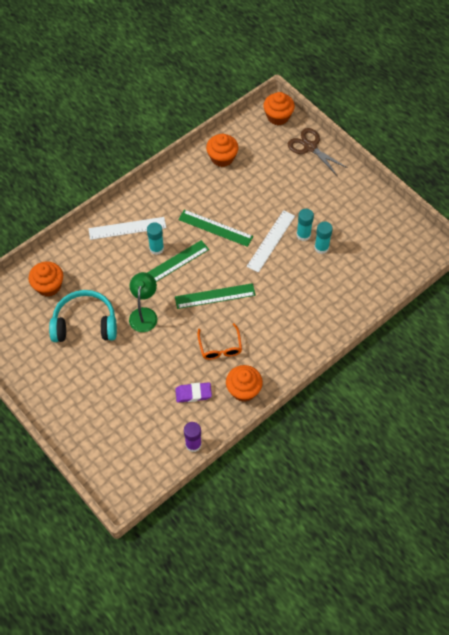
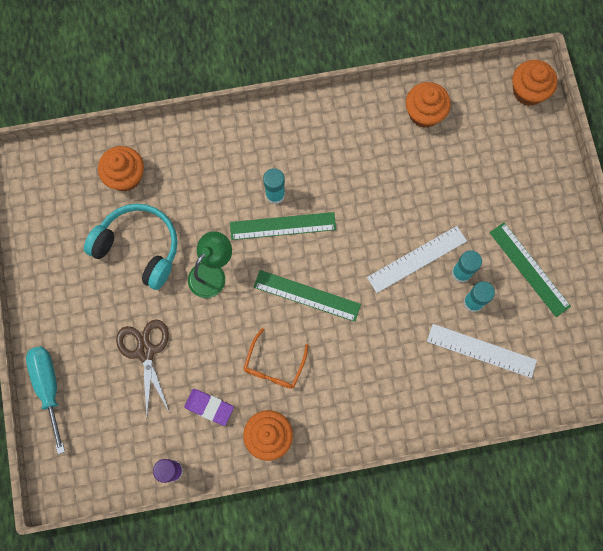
camera: 30 degrees right, 15 degrees up
(75, 439) = (48, 387): none -> turquoise screwdriver
(127, 228) = (256, 149): white ruler -> white ruler (481, 350)
(215, 228) = (360, 205): green ruler -> green ruler (529, 269)
(310, 147) = (543, 155): brown scissors -> brown scissors (145, 351)

